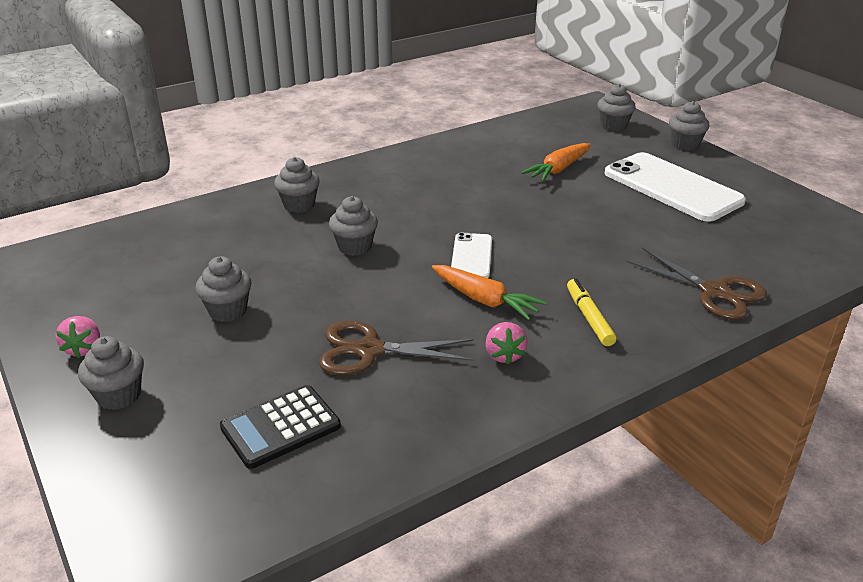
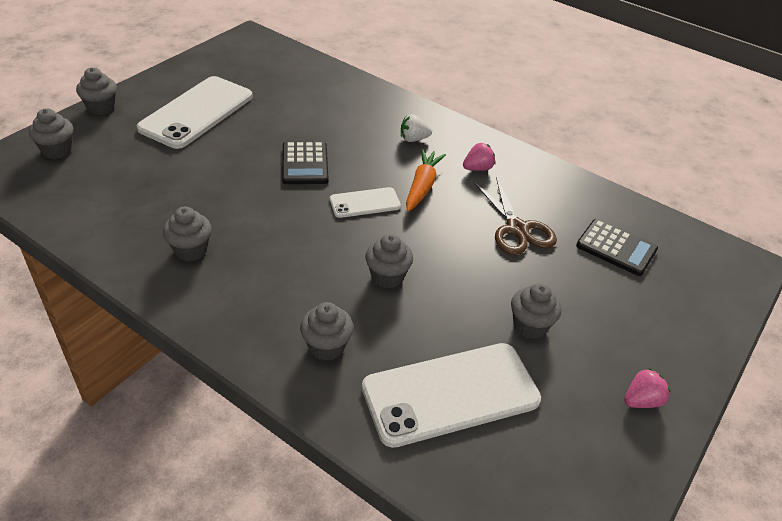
camera: 115 degrees left, 10 degrees up
(119, 396) = (663, 345): grey cupcake -> grey cupcake (191, 250)
(202, 248) = (451, 394): none -> white phone
(557, 233) = (305, 164): none -> black calculator
(558, 170) = (178, 175): orange carrot -> none
(589, 318) = (413, 139): yellow marker -> white strawberry
(714, 292) = (352, 93): brown scissors -> none

